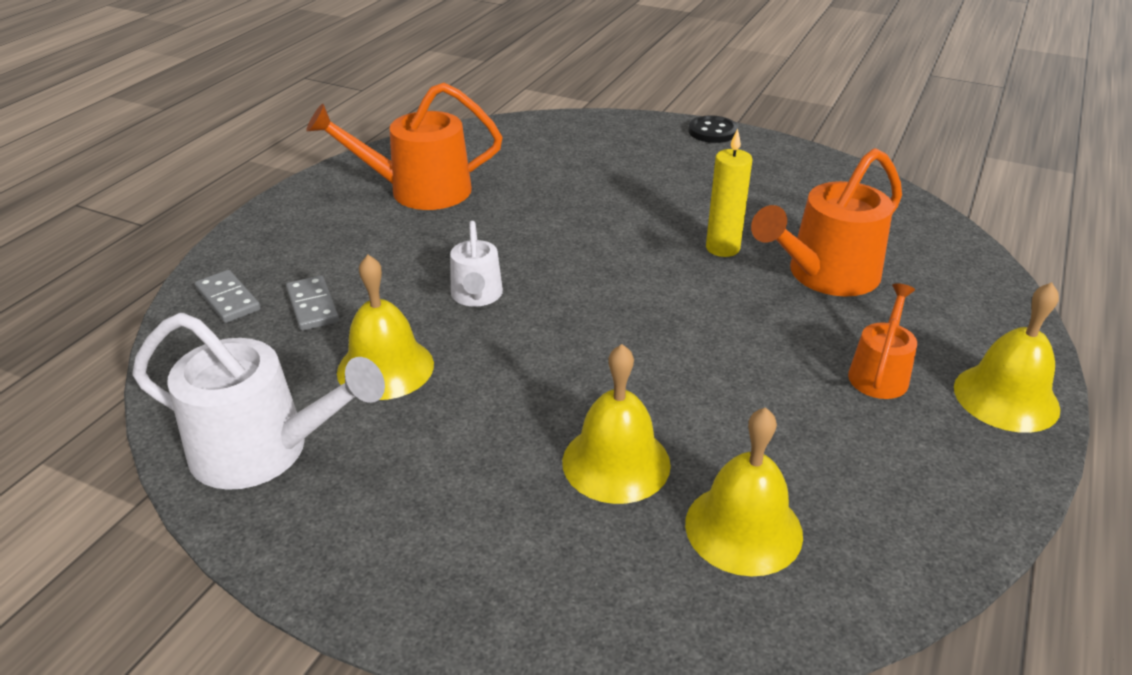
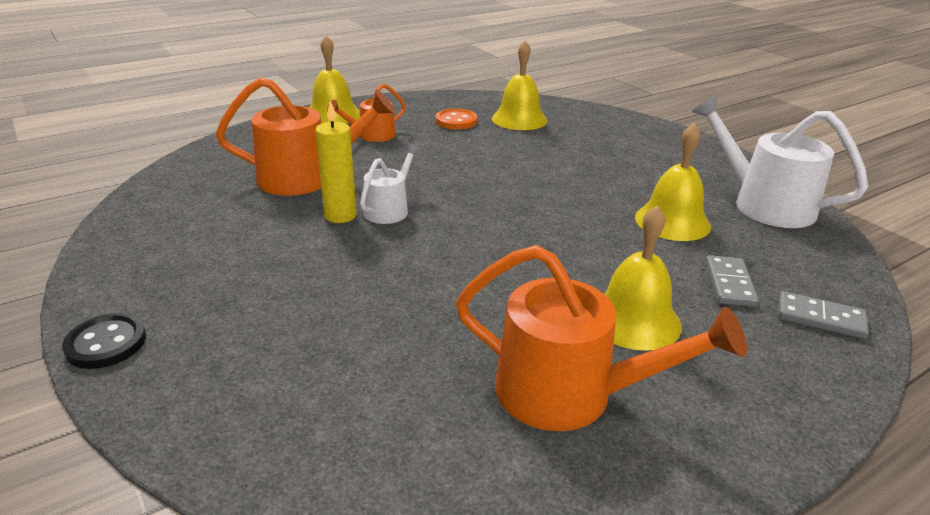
camera: 150 degrees left, 5 degrees down
(228, 299) = (820, 318): grey domino -> grey domino turned 60 degrees counterclockwise
(477, 296) = (576, 245): white watering can -> white watering can (389, 209)
(616, 462) = (555, 147): yellow bell -> yellow bell (634, 319)
(829, 468) = (456, 121): none -> orange button

